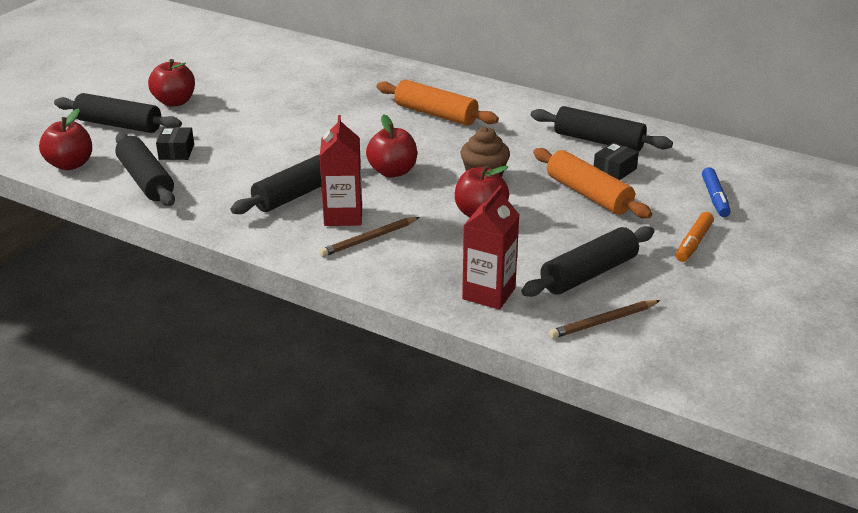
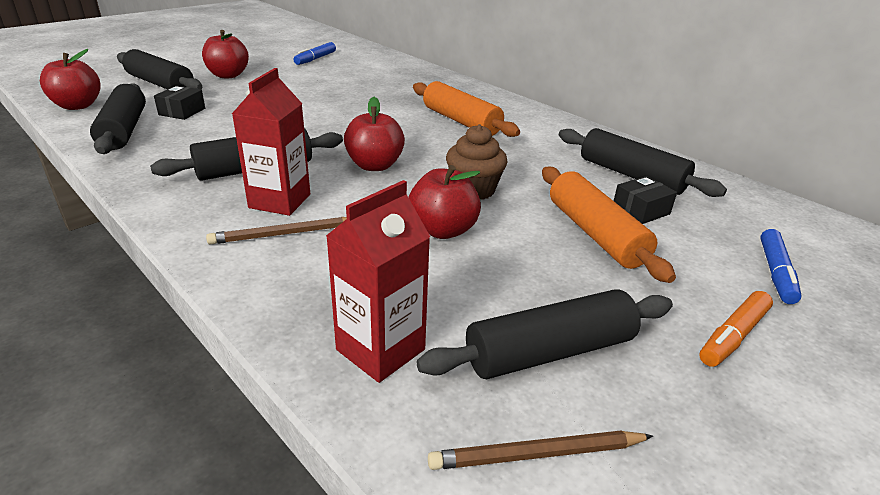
camera: 15 degrees right, 0 degrees up
(242, 64) = (315, 59): none -> blue marker

